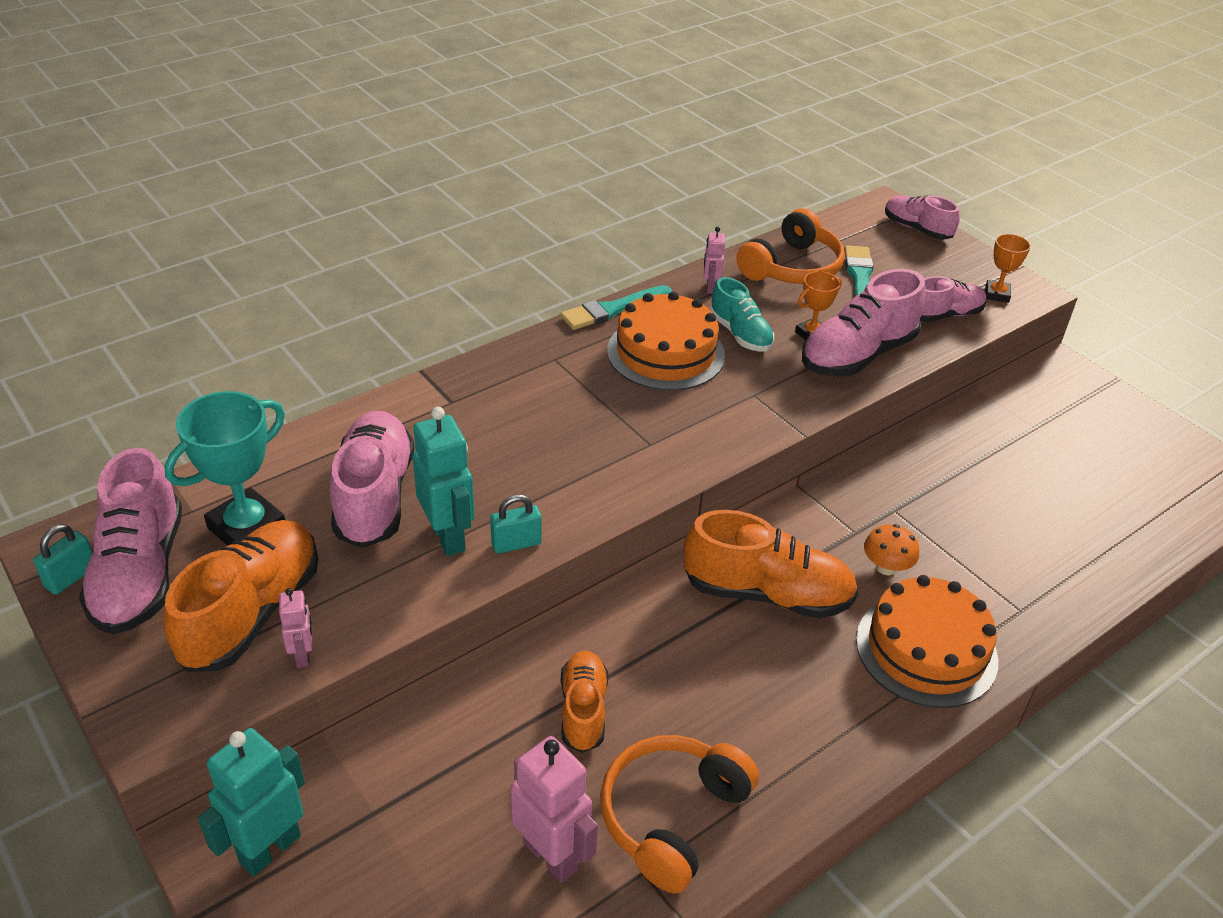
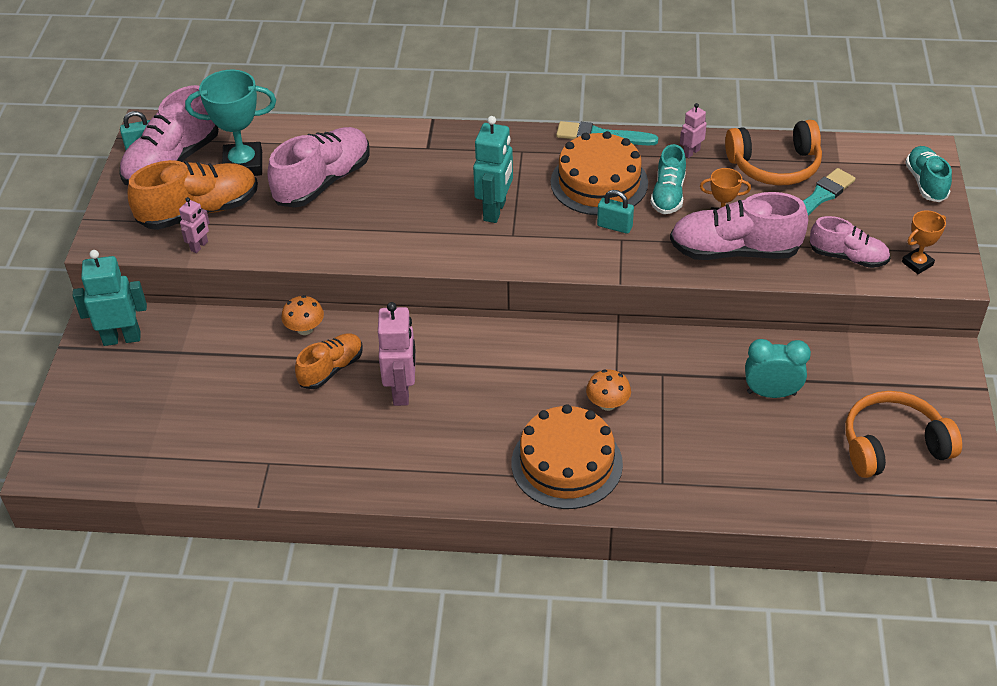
camera: 45 degrees right, 5 degrees up
(448, 537) = (334, 226): turquoise robot -> turquoise robot (495, 211)
(498, 684) = (305, 329): none -> orange mushroom
(516, 543) = (365, 250): turquoise padlock -> turquoise padlock (614, 226)
(551, 855) = (235, 425): pink robot -> pink robot (402, 391)
(672, 816) = (312, 448): orange headphones -> orange headphones (892, 445)
(767, 593) = (510, 373): orange shoe -> none
(917, 229) = (926, 183): pink shoe -> turquoise shoe
(993, 473) = (771, 393): none -> turquoise clock

